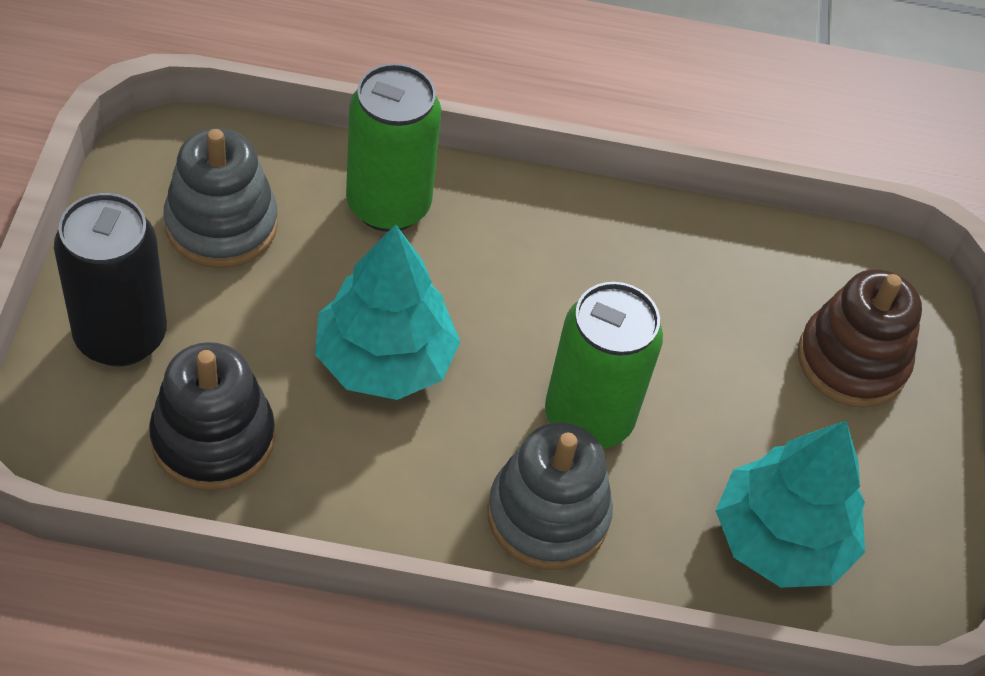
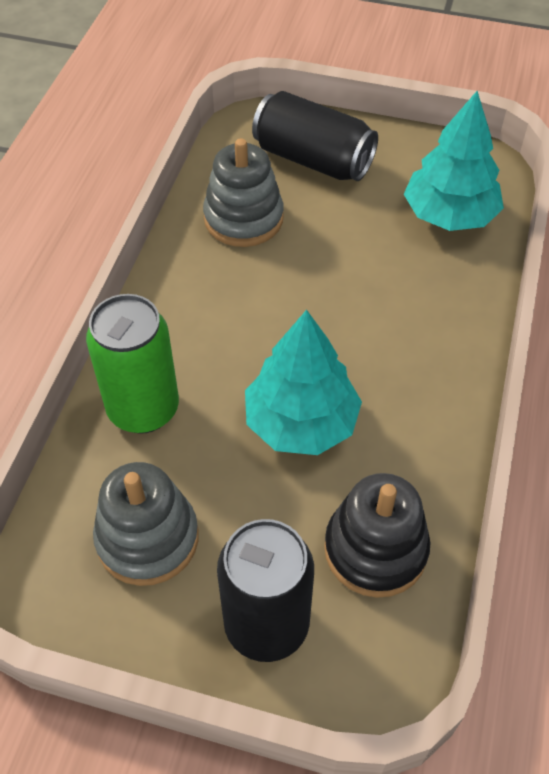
camera: 75 degrees left, 0 degrees up
(547, 515) = (438, 333): grey stacking toy -> grey stacking toy (243, 218)
(588, 418) = (357, 301): green can -> none
(852, 361) = (313, 159): brown stacking toy -> black can

